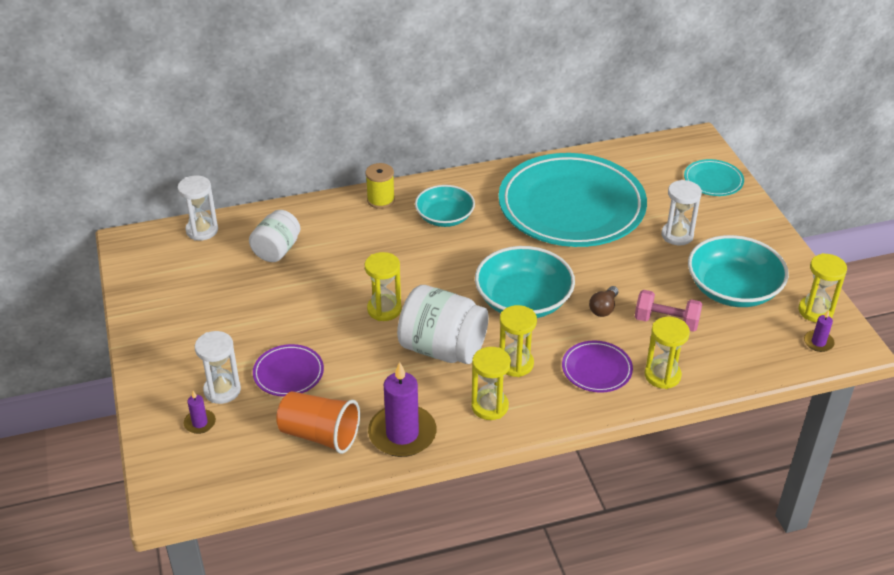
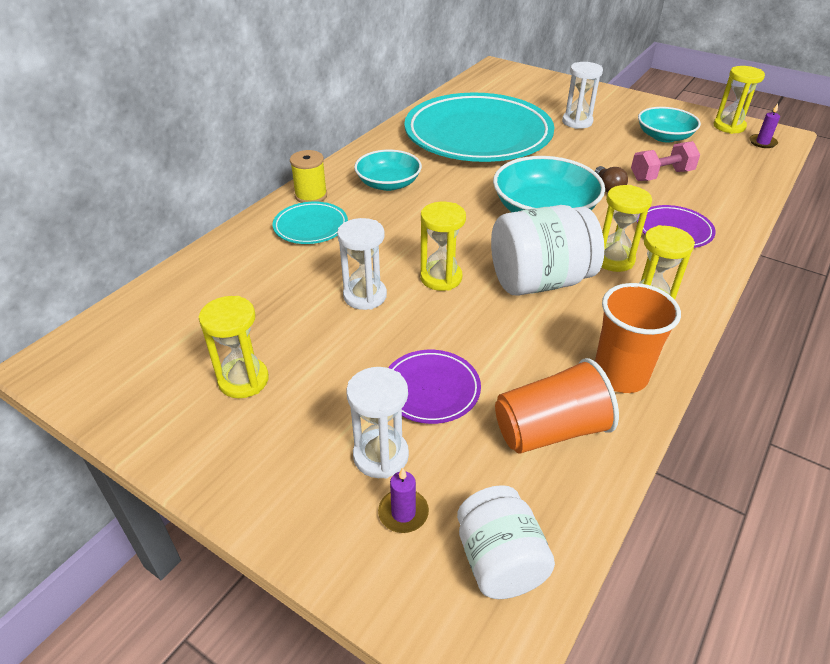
camera: 40 degrees left, 0 degrees up
(202, 230) = (143, 305): white hourglass -> white hourglass (365, 296)
(276, 250) = (258, 282): white jar -> white jar (499, 561)
(402, 434) = (620, 375): purple candle -> orange cup
(662, 375) = (719, 210): yellow hourglass -> yellow hourglass (243, 380)
(713, 181) = (546, 84): turquoise plate -> turquoise plate (311, 227)
(733, 289) = (664, 137): turquoise bowl -> turquoise bowl, size x0.65

